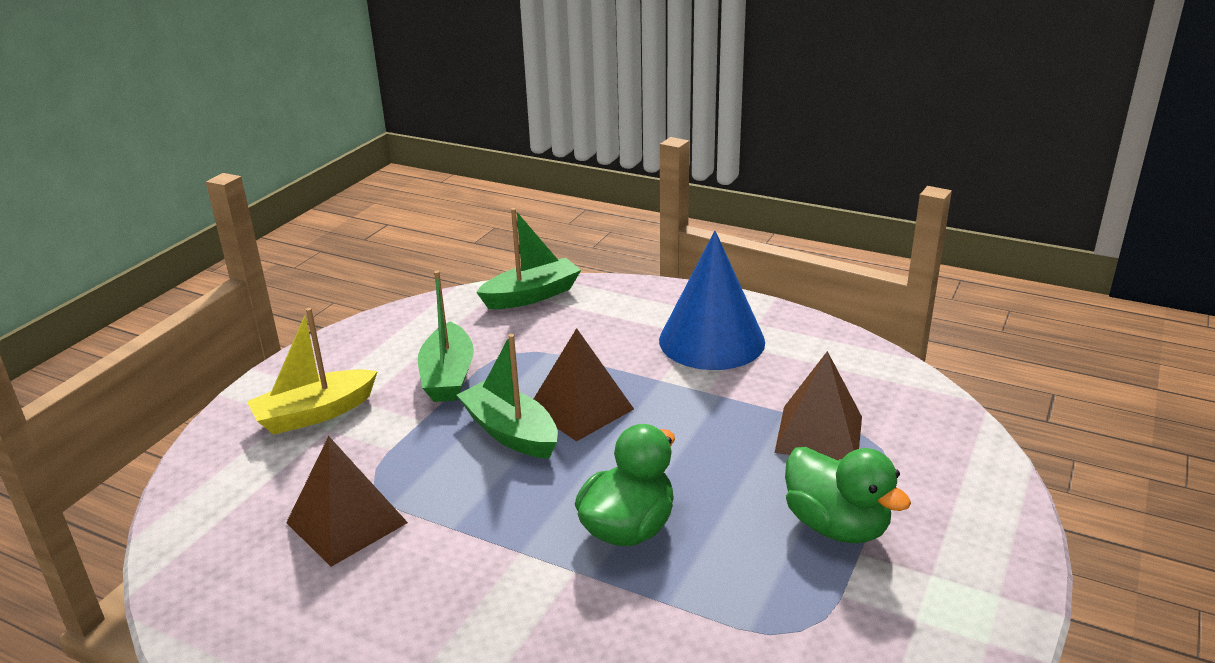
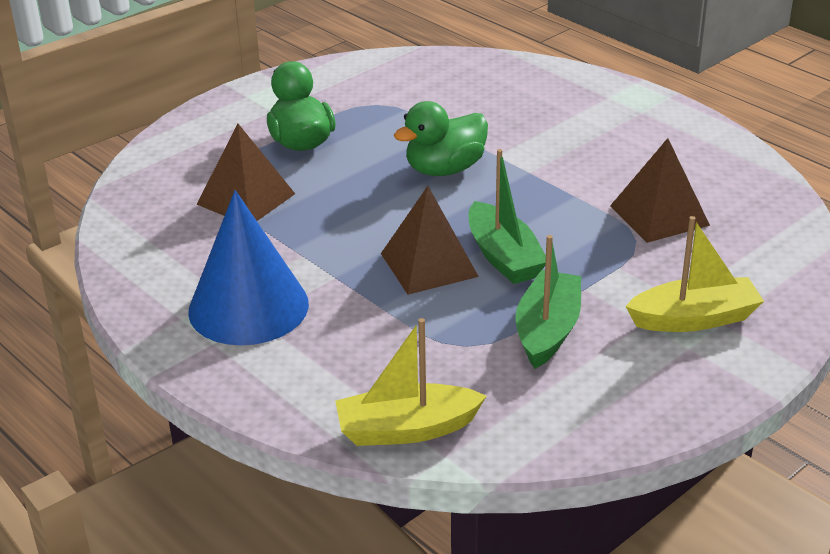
camera: 160 degrees left, 5 degrees up
(532, 295) = (406, 429): green boat -> yellow boat

